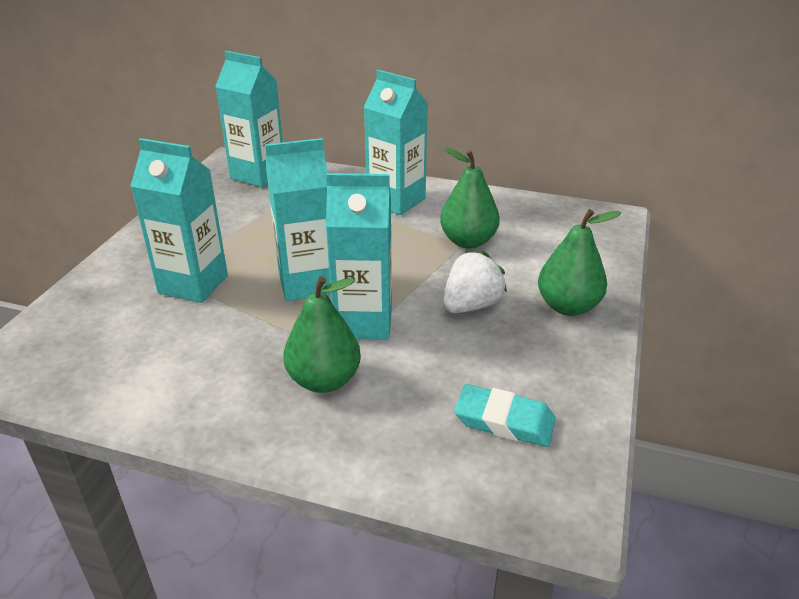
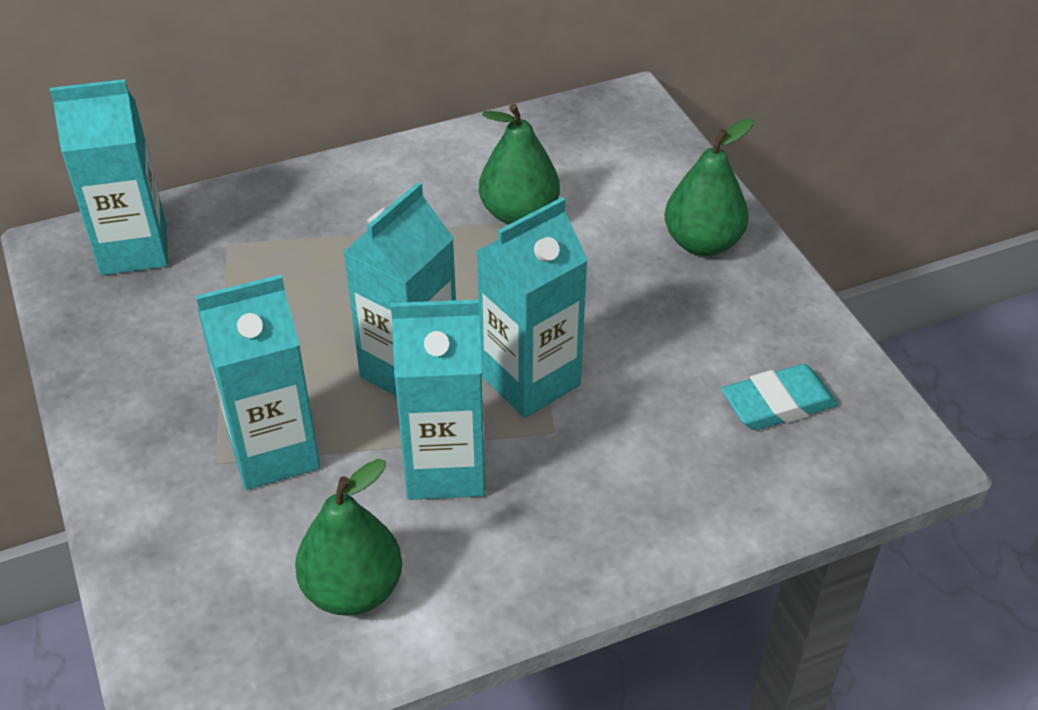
camera: 40 degrees left, 10 degrees up
(324, 380) = (573, 470): green pear -> green pear (353, 590)
(396, 201) = (370, 198): turquoise carton -> turquoise carton (445, 468)
(471, 305) = (613, 295): white strawberry -> none

